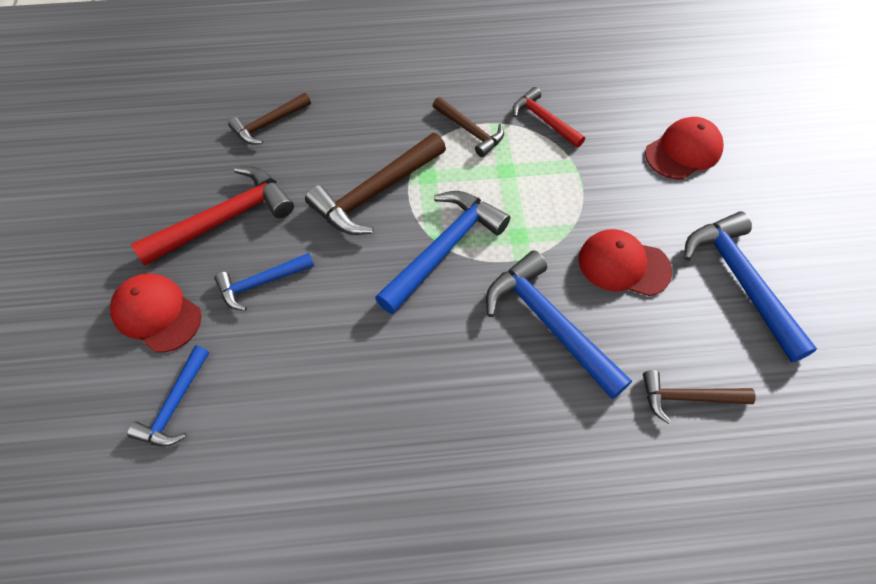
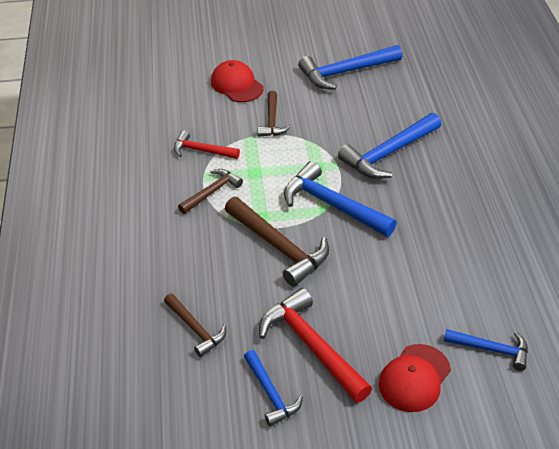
camera: 90 degrees left, 15 degrees down
(261, 283) = (375, 311): blue hammer -> blue hammer (271, 393)
(544, 120) = (202, 151): red hammer -> red hammer turned 60 degrees clockwise
(623, 265) = (338, 119): red cap -> none
(687, 398) = (430, 100): brown hammer -> brown hammer (272, 121)

